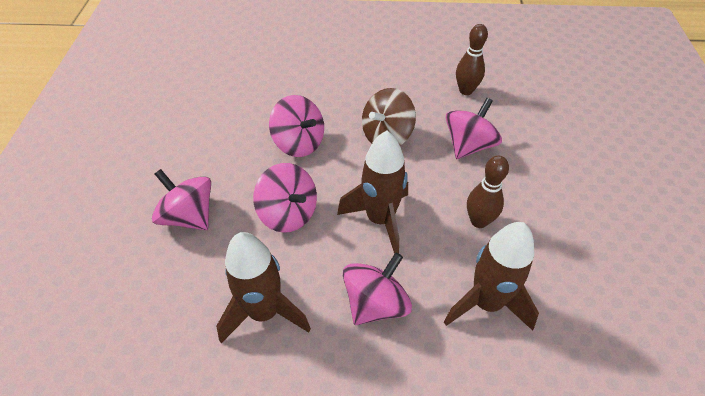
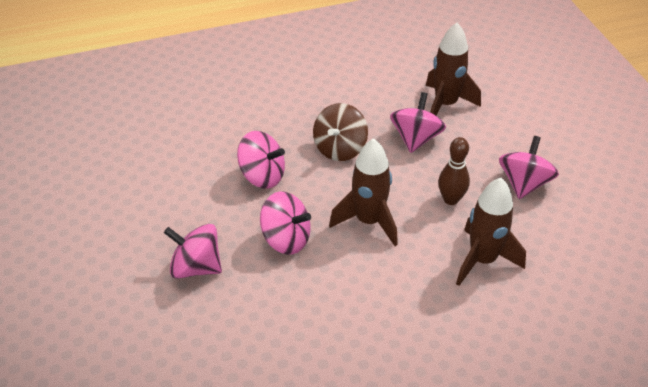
camera: 20 degrees left, 5 degrees down
(264, 312) = (308, 321): brown rocket -> brown rocket (445, 105)
(375, 303) = (396, 287): pink spinning top -> pink spinning top (524, 183)
(466, 90) = (392, 89): brown bowling pin -> none

